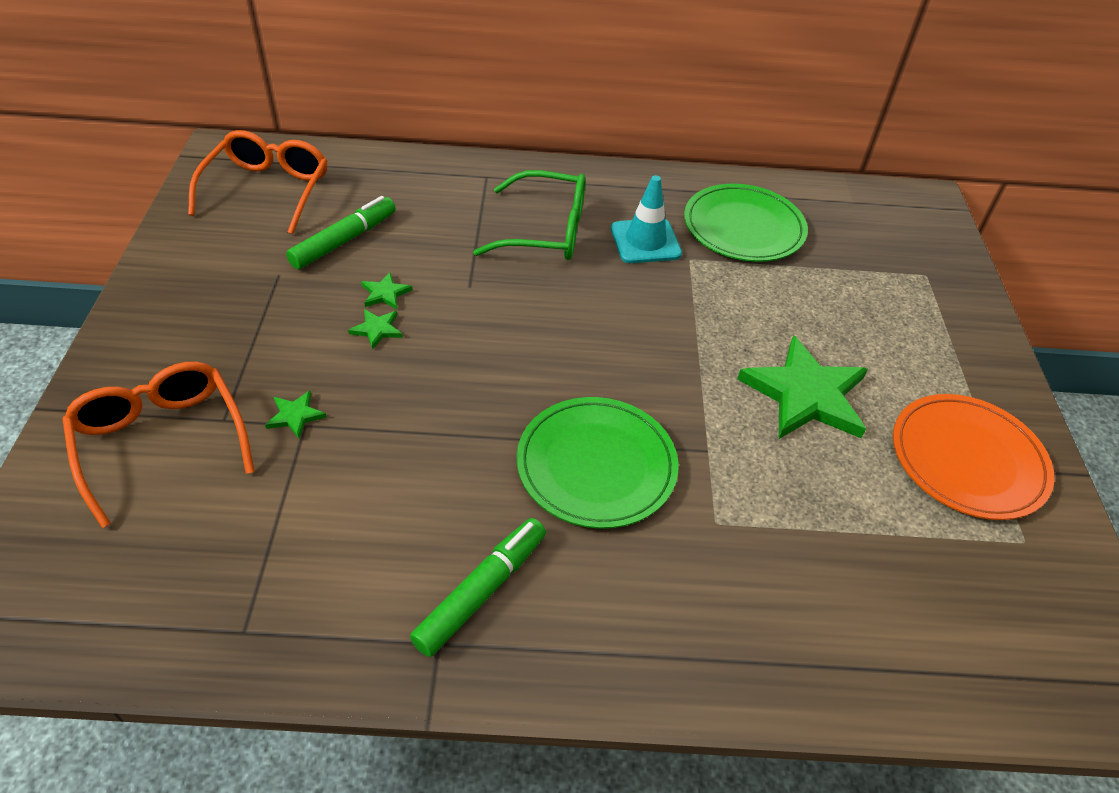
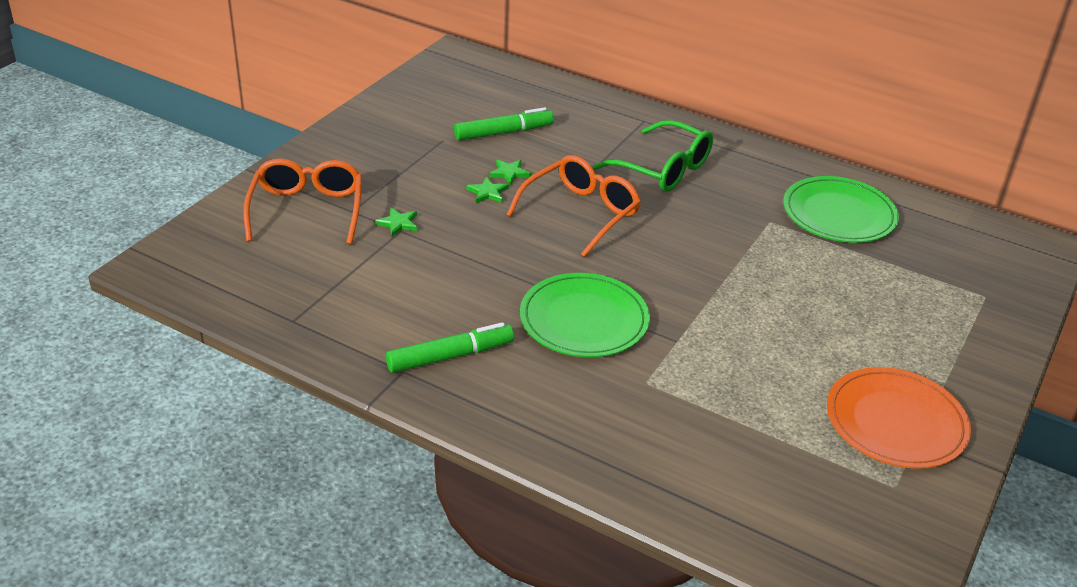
camera: 30 degrees right, 10 degrees down
(268, 190) = (471, 86): orange glasses -> orange glasses (581, 213)
(645, 241) = (741, 199): turquoise traffic cone -> none
(805, 394) = (790, 336): green star -> none

